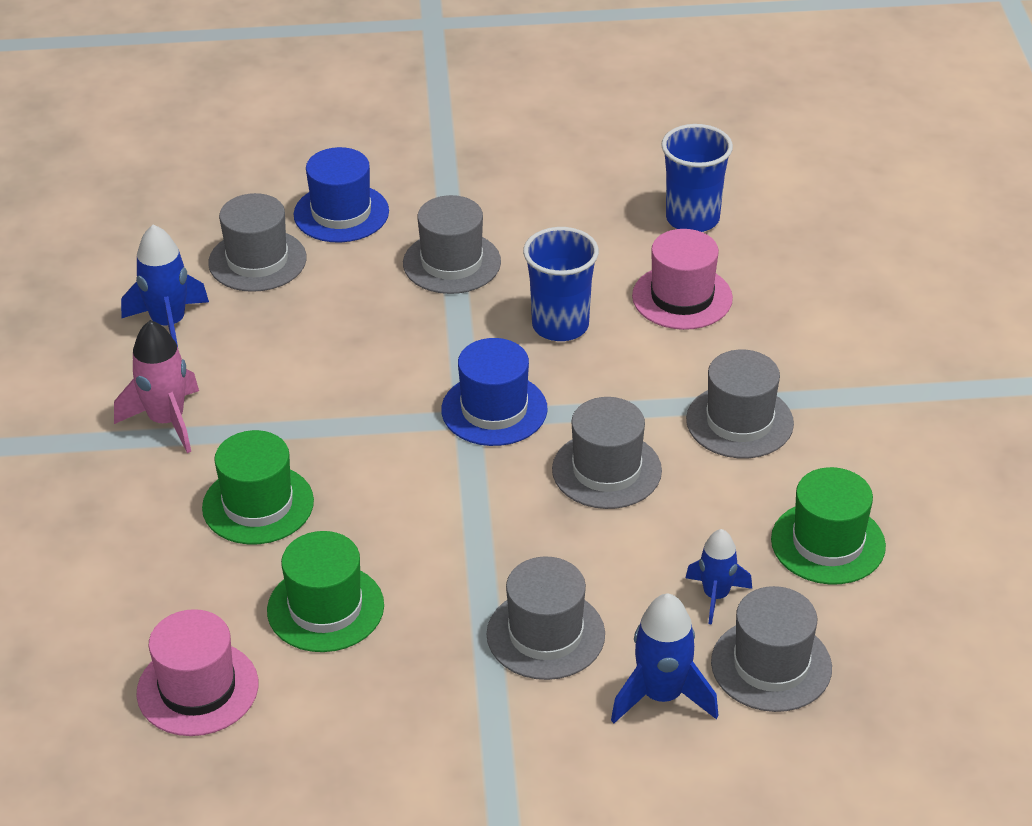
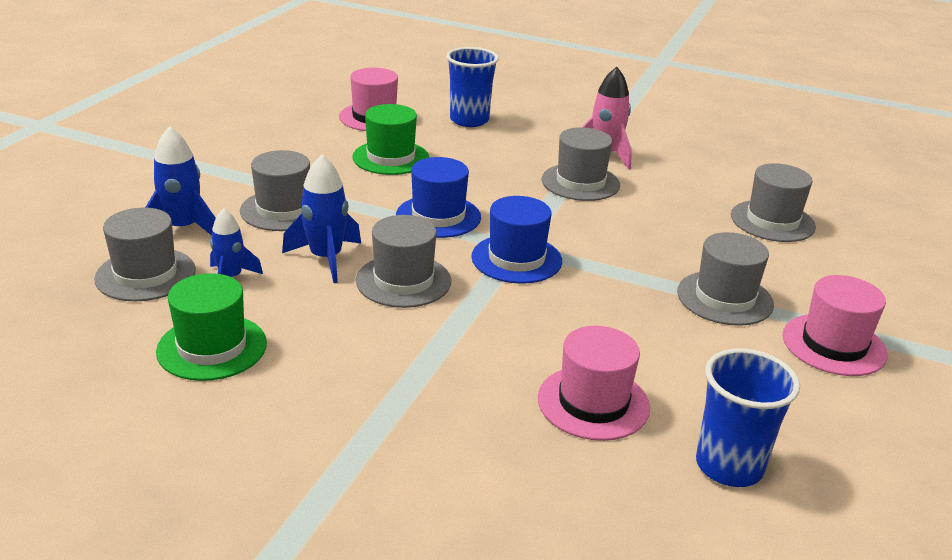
camera: 115 degrees right, 10 degrees down
(169, 324) = (709, 176): blue rocket -> blue rocket (326, 258)
(258, 504) = (500, 161): green hat -> none
(341, 213) = (826, 270): blue hat -> blue hat (438, 216)
(478, 193) = (834, 345): none -> pink hat
(560, 325) = (598, 321): blue cup -> blue cup (469, 120)
(739, 421) = (392, 363): grey hat -> grey hat (580, 182)

